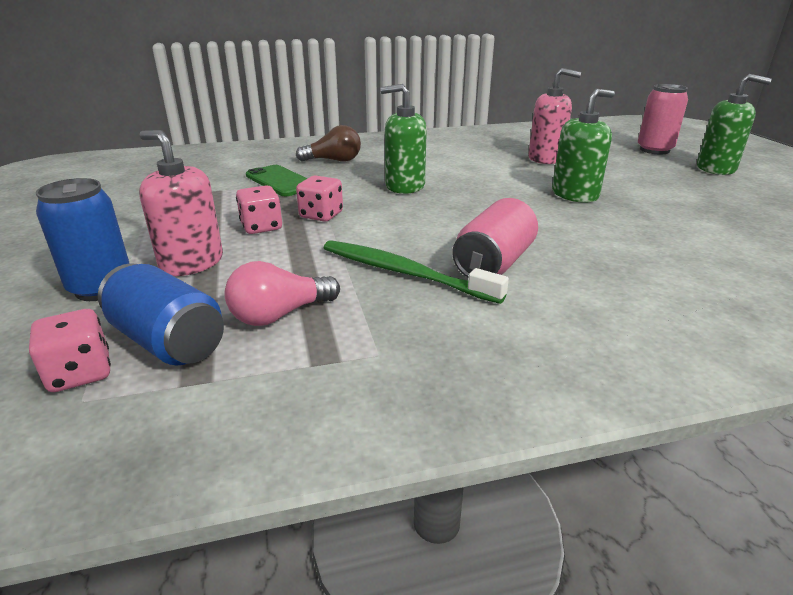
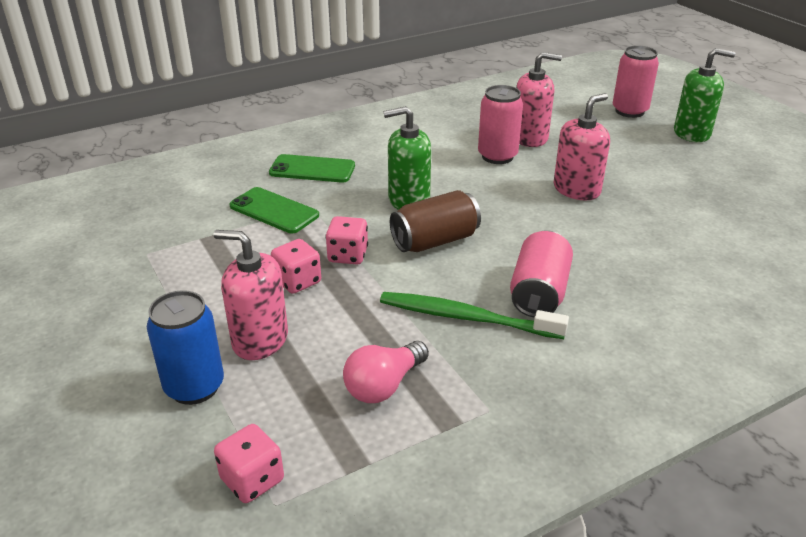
camera: 15 degrees left, 5 degrees up
(168, 341) = (305, 433): blue can -> none
(334, 160) = (312, 169): brown light bulb -> green phone
(410, 214) = (435, 241): none -> brown can
(507, 167) = (497, 156): none -> pink can
(575, 194) = (576, 190): green soap dispenser -> pink soap dispenser

